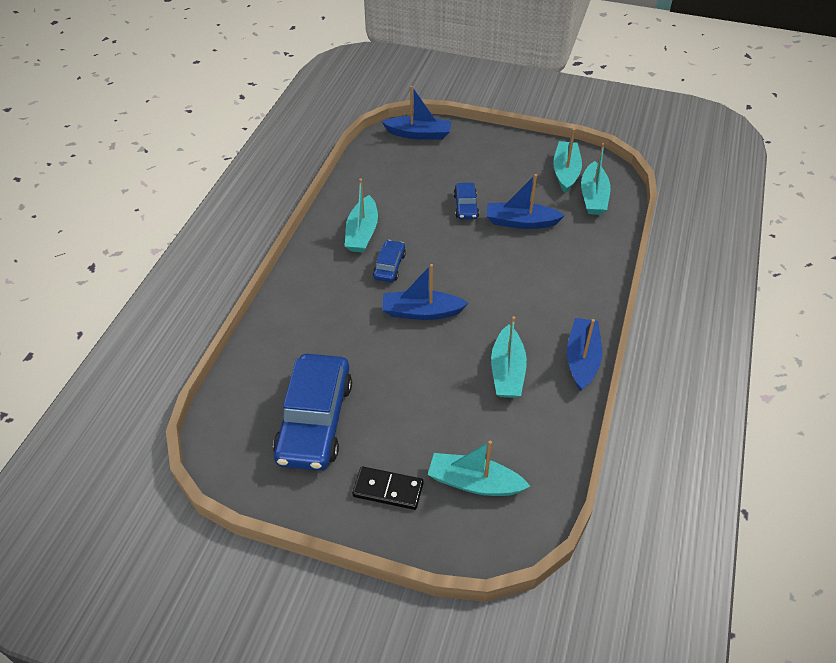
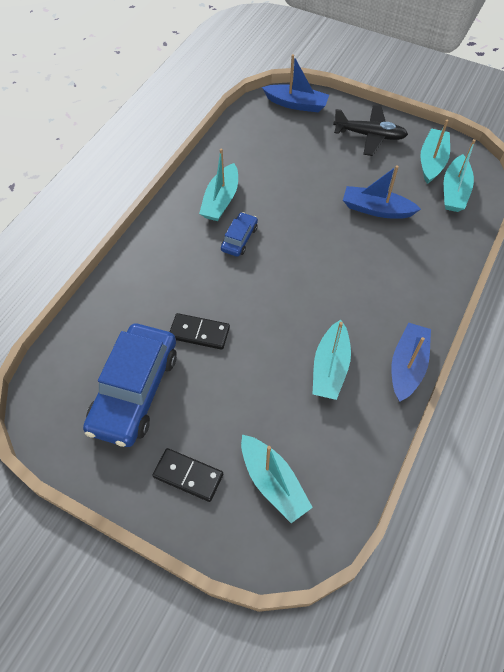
camera: 10 degrees right, 10 degrees up
(369, 358) = (199, 333): none -> black domino
(421, 312) = (260, 292): blue boat -> none
(465, 206) = (326, 185): blue car -> none
(474, 482) = (273, 482): turquoise boat -> turquoise boat turned 150 degrees counterclockwise
(499, 155) = (370, 135): none -> black plane

